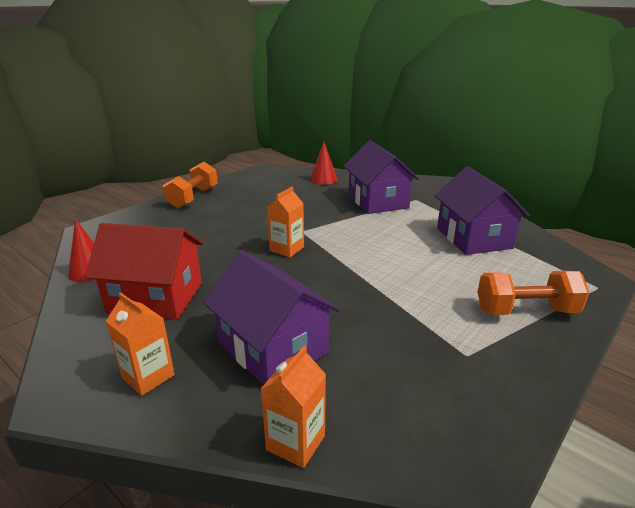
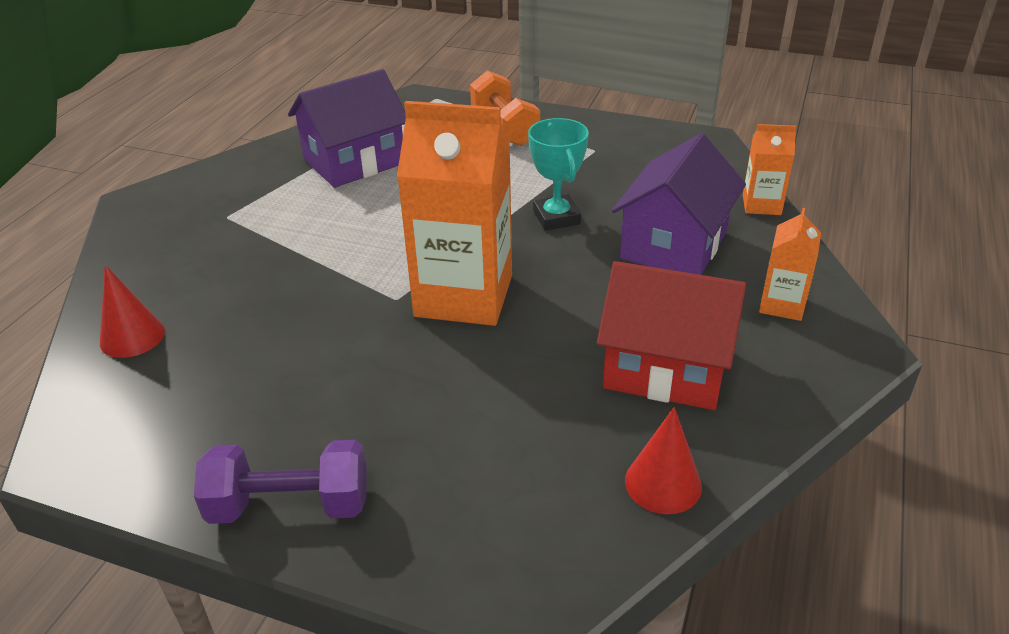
camera: 110 degrees left, 10 degrees up
(155, 297) = (666, 367): red house -> red house turned 60 degrees counterclockwise
(193, 198) = (290, 505): orange dumbbell -> purple dumbbell
(287, 249) = (464, 296): orange carton -> orange carton, size x2.08
(352, 300) = (556, 217): none -> turquoise trophy
(378, 201) = (244, 250): purple house -> none

